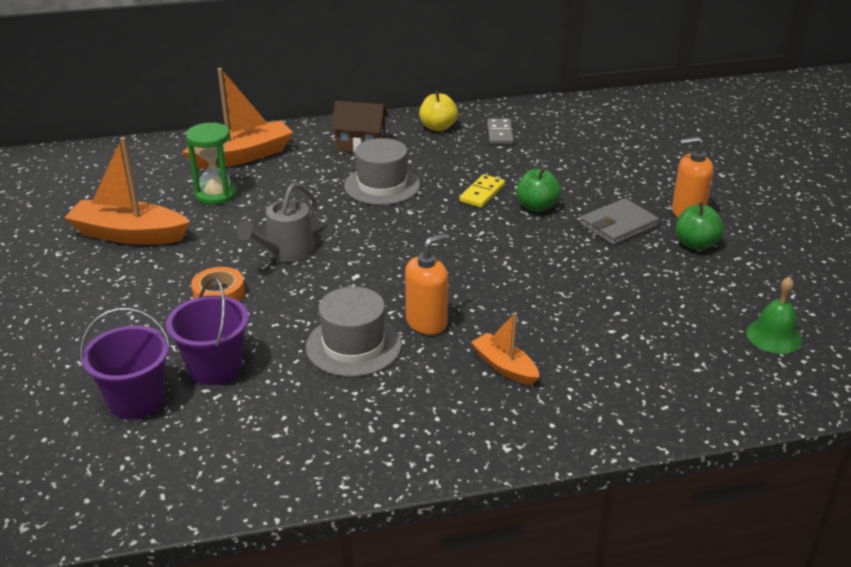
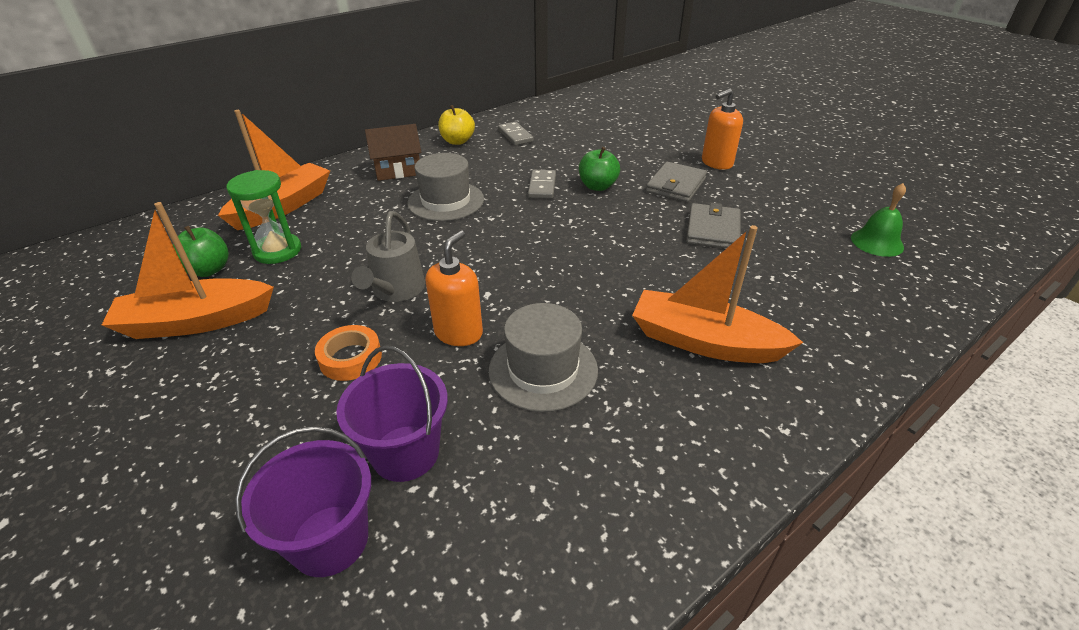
camera: 25 degrees left, 5 degrees up
(426, 322) = (594, 320): orange soap dispenser -> orange soap dispenser (458, 333)
(482, 193) = (542, 186): yellow domino -> grey domino
(505, 367) = (704, 342): orange boat -> orange boat, size x1.79
(611, 278) = (713, 230): none -> grey wallet
(695, 244) = (747, 185): green apple -> green apple (208, 270)

